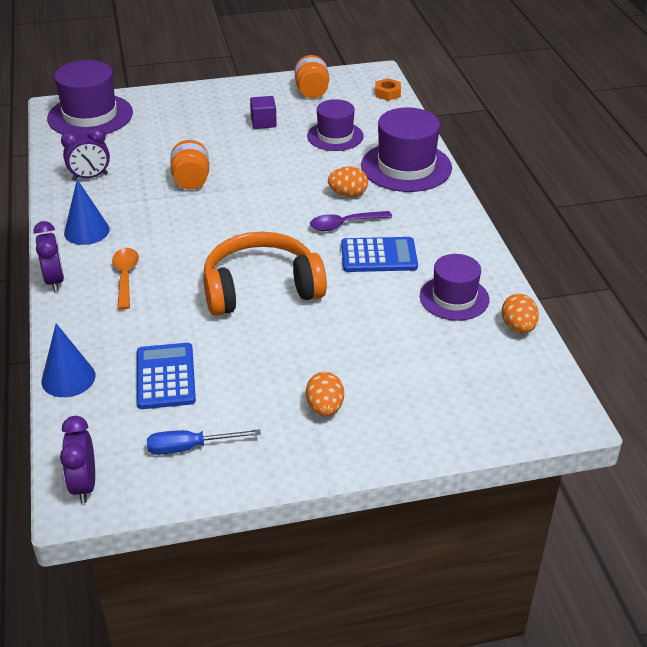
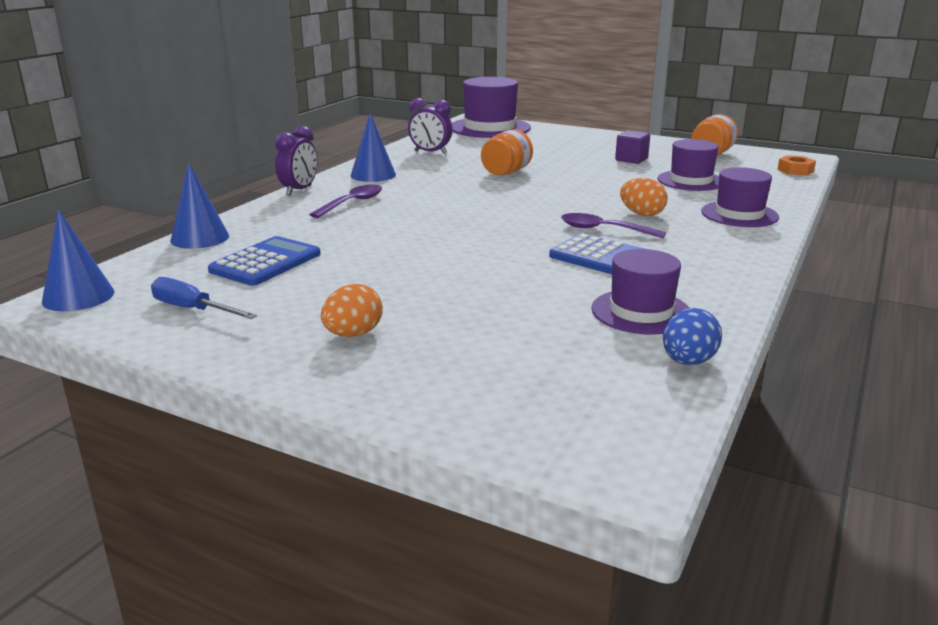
camera: 40 degrees right, 15 degrees down
(84, 485) = (78, 296): purple clock -> blue cone
(125, 277) = (352, 203): orange spoon -> purple spoon
(261, 288) = (448, 242): orange headphones -> none
(406, 167) = (739, 214): purple hat -> purple hat, size x0.65
(518, 327) = (688, 362): orange egg -> blue egg

